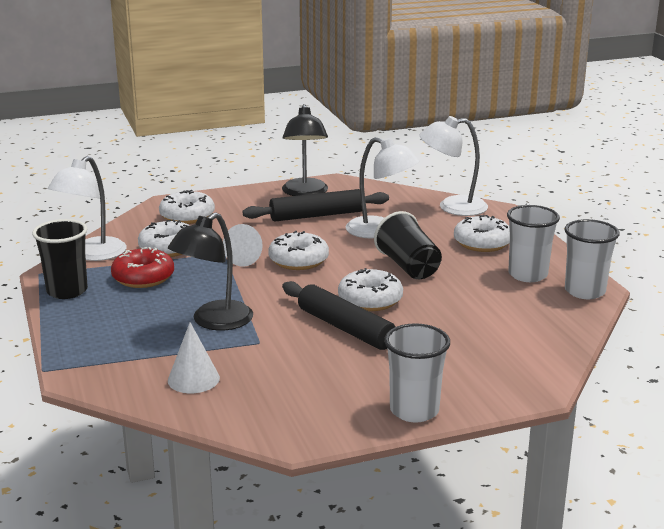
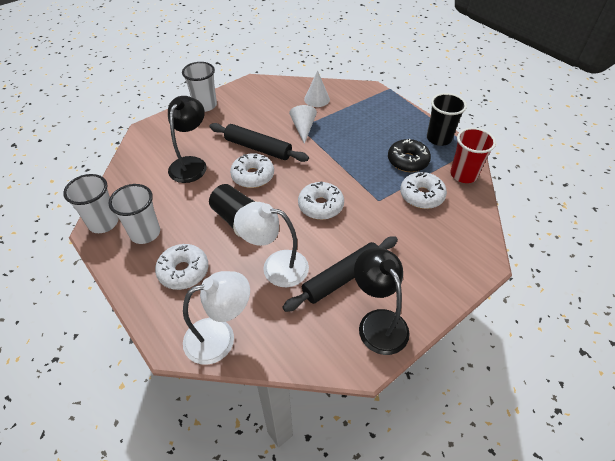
camera: 160 degrees right, 25 degrees up
(92, 254) = (463, 175): white lamp -> red cup
(143, 277) = (407, 161): red donut -> black donut
(187, 216) = (448, 243): white donut -> none
(214, 322) = (335, 135): black lamp -> black lamp (191, 164)
(247, 257) = (358, 200): white cone -> white cone (303, 128)

